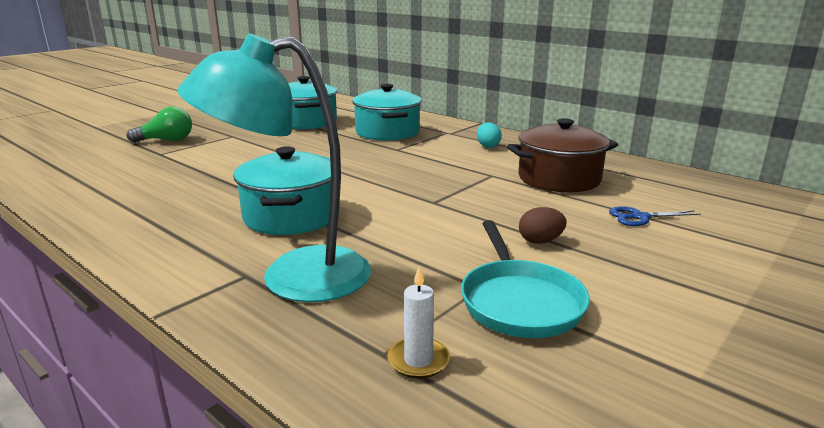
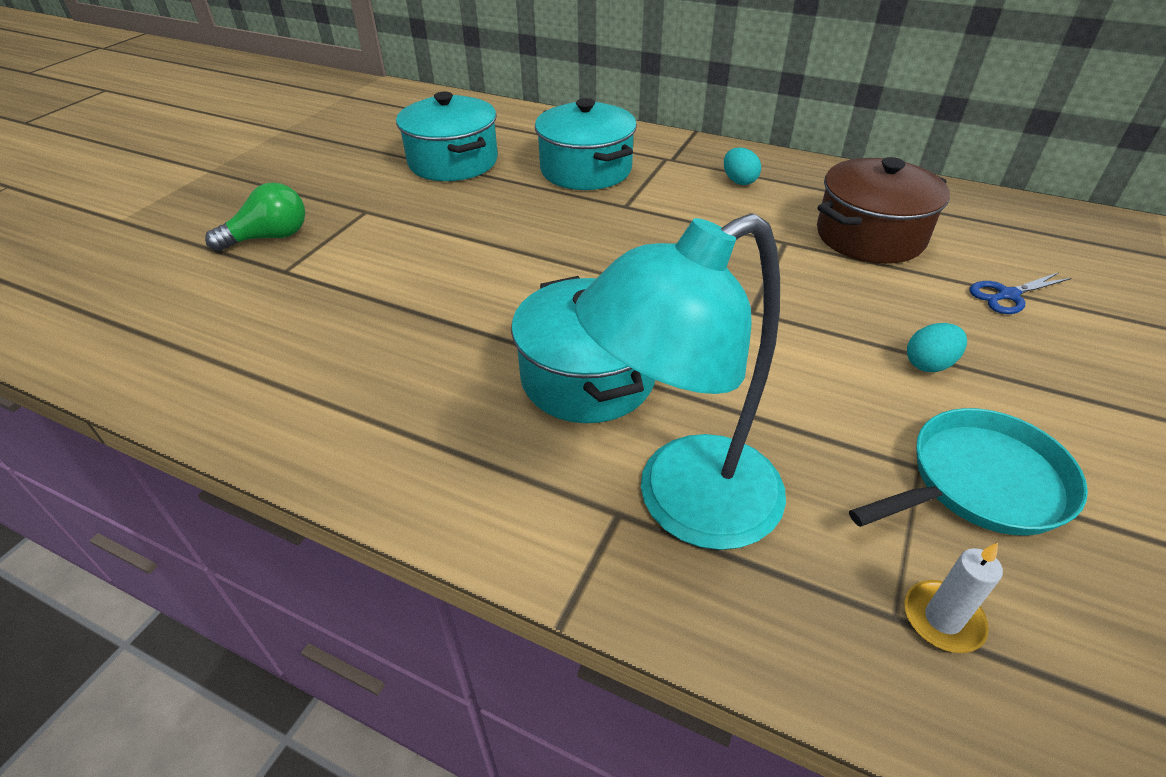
camera: 15 degrees left, 20 degrees up
(519, 301) = (980, 483): turquoise pan -> turquoise pan turned 90 degrees counterclockwise
(540, 241) = (929, 364): brown egg -> turquoise egg

